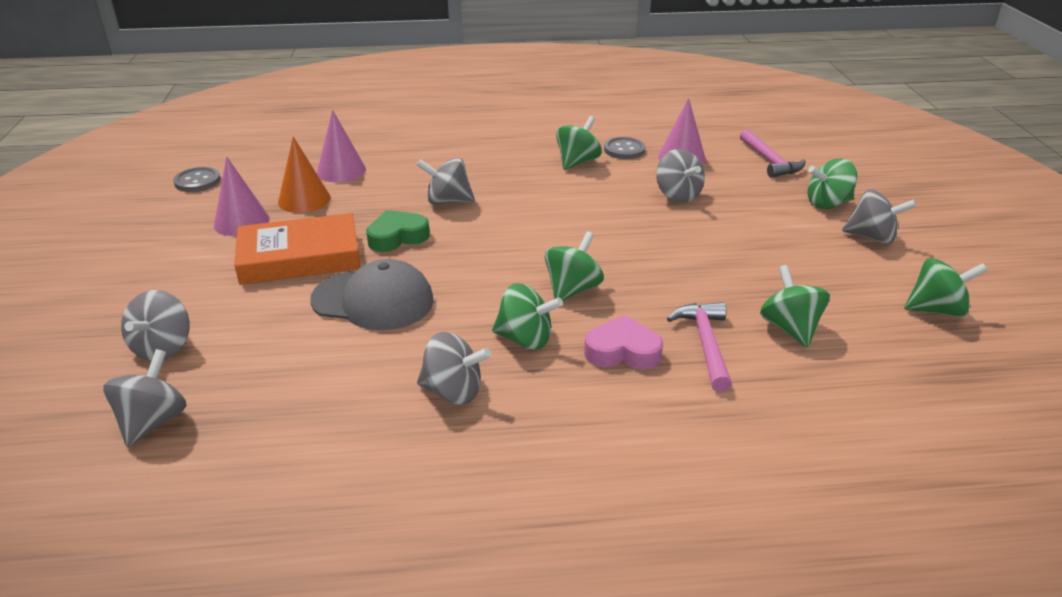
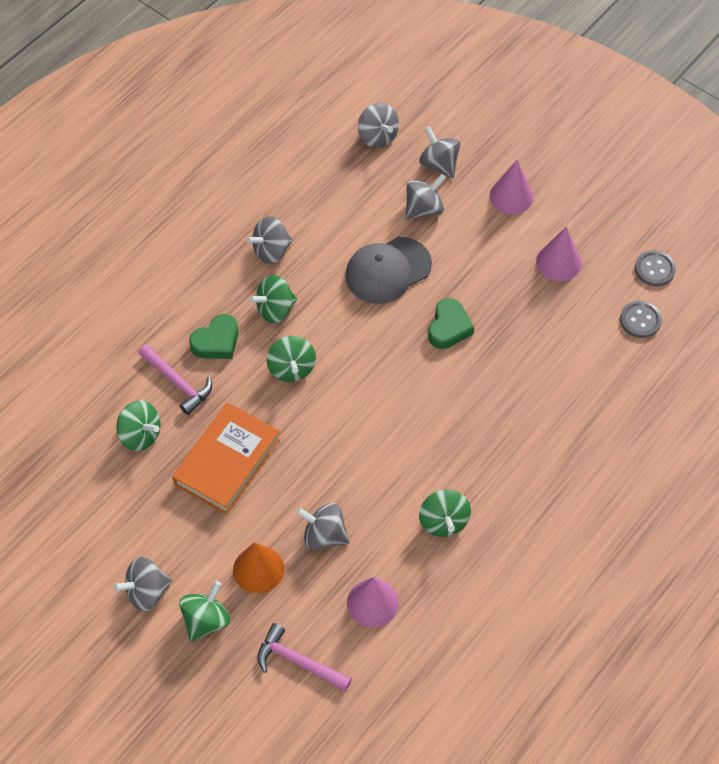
camera: 135 degrees right, 25 degrees up
(300, 257) = (476, 266): orange book -> orange book (227, 462)
(304, 200) = (558, 311): orange cone -> orange cone (258, 569)
(341, 171) = (587, 360): pink cone -> pink cone (511, 196)
(448, 201) = (469, 389): grey spinning top -> grey spinning top (423, 209)
(622, 351) = (216, 342): pink heart -> green heart
(624, 150) = (429, 575): grey button -> grey button (640, 320)
(936, 310) = (63, 527): green spinning top -> none

